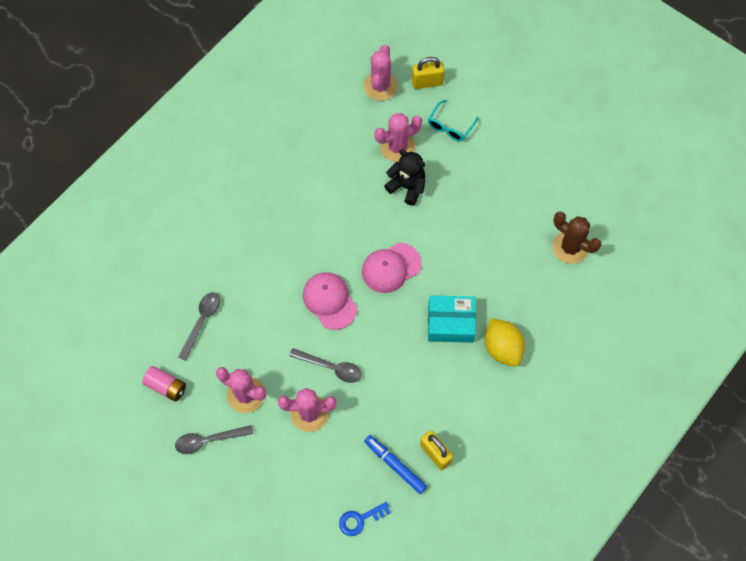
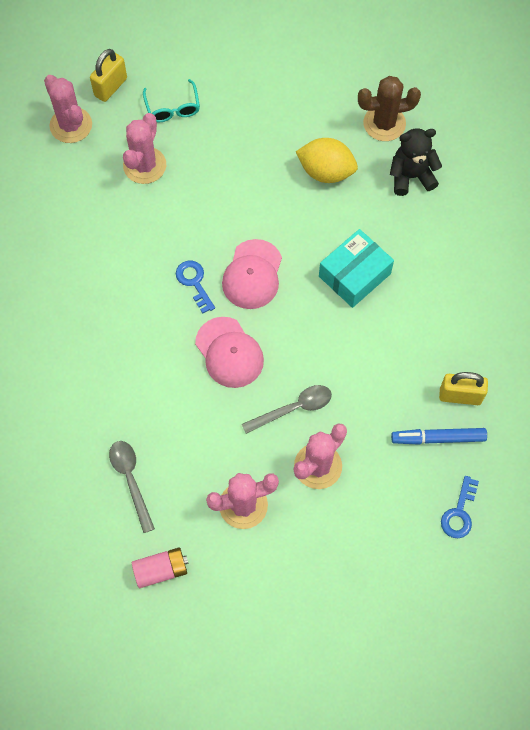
camera: 45 degrees left, 0 degrees up
(208, 440) = (253, 578): grey spoon -> none
(329, 301) = (229, 352): pink cap -> pink cap turned 135 degrees counterclockwise
(353, 242) = (194, 283): none -> blue key
(407, 187) = (191, 192): black teddy bear -> black teddy bear (411, 176)
(502, 348) = (419, 256): yellow lemon -> yellow lemon (326, 172)

